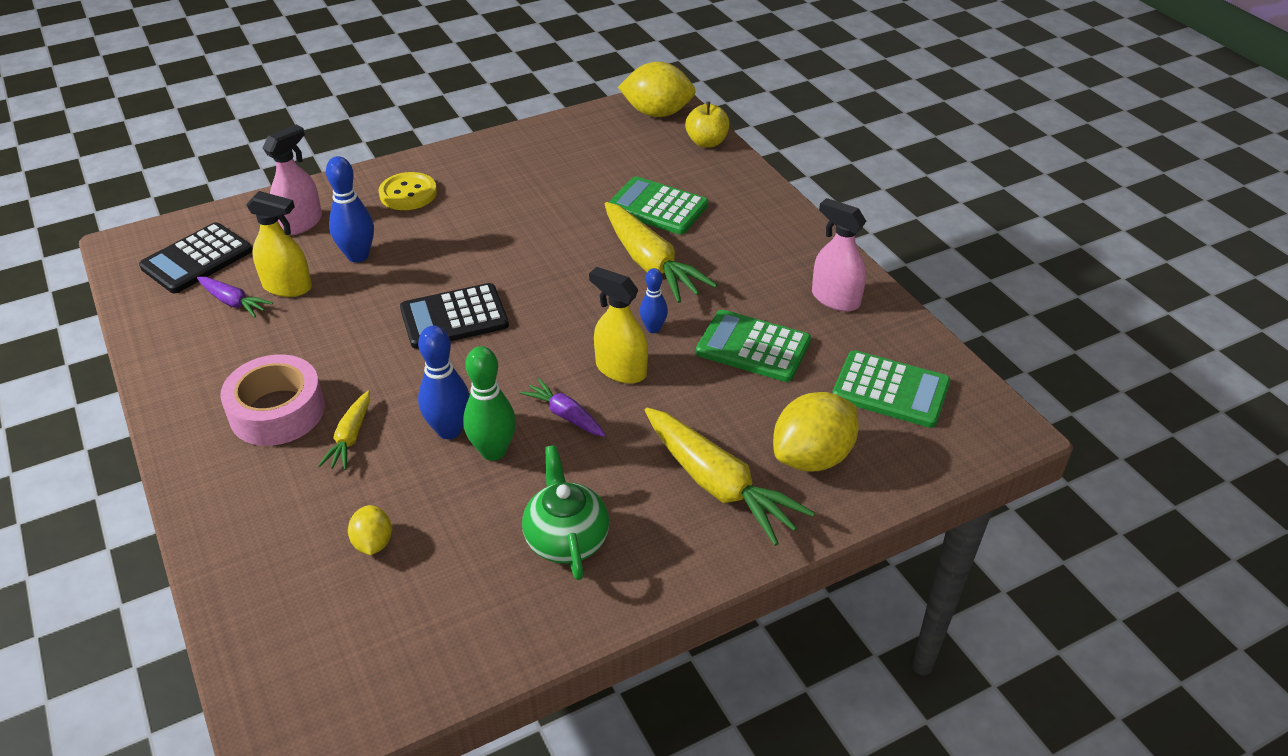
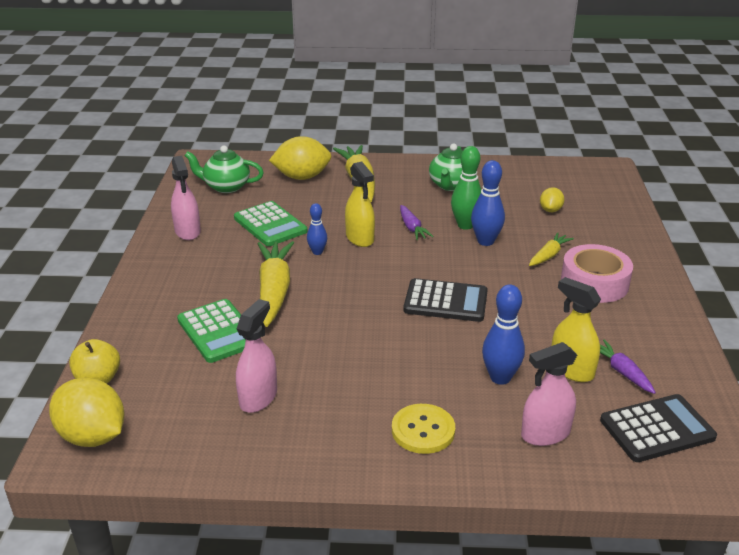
camera: 150 degrees left, 10 degrees down
(563, 172) = (258, 397): none -> pink spray bottle
(890, 390) = (226, 187): green calculator -> green teapot

